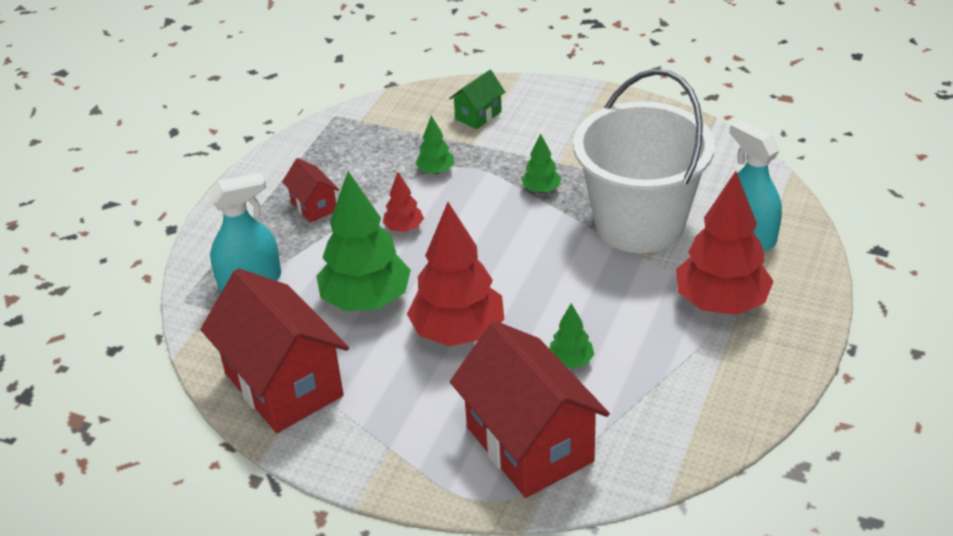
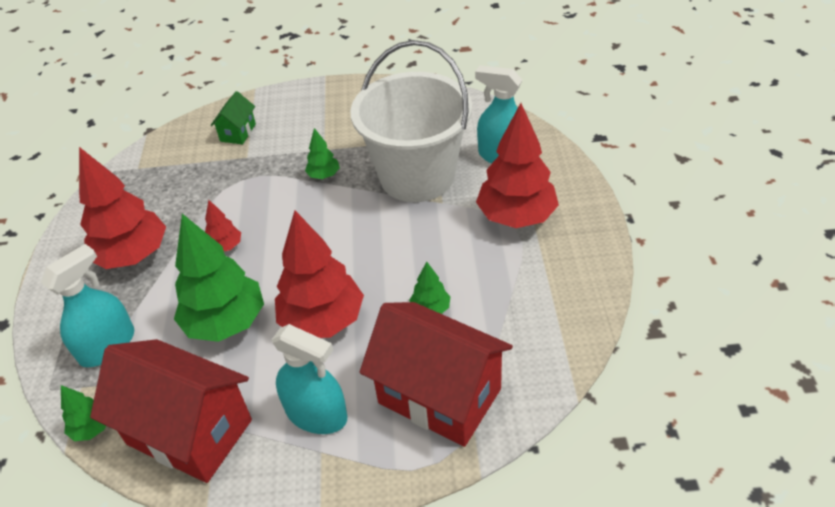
camera: 25 degrees left, 5 degrees up
(314, 206) = (133, 255): red house -> red tree
(404, 414) = (316, 414): none -> turquoise spray bottle
(435, 171) = (227, 189): green tree -> green tree (92, 428)

